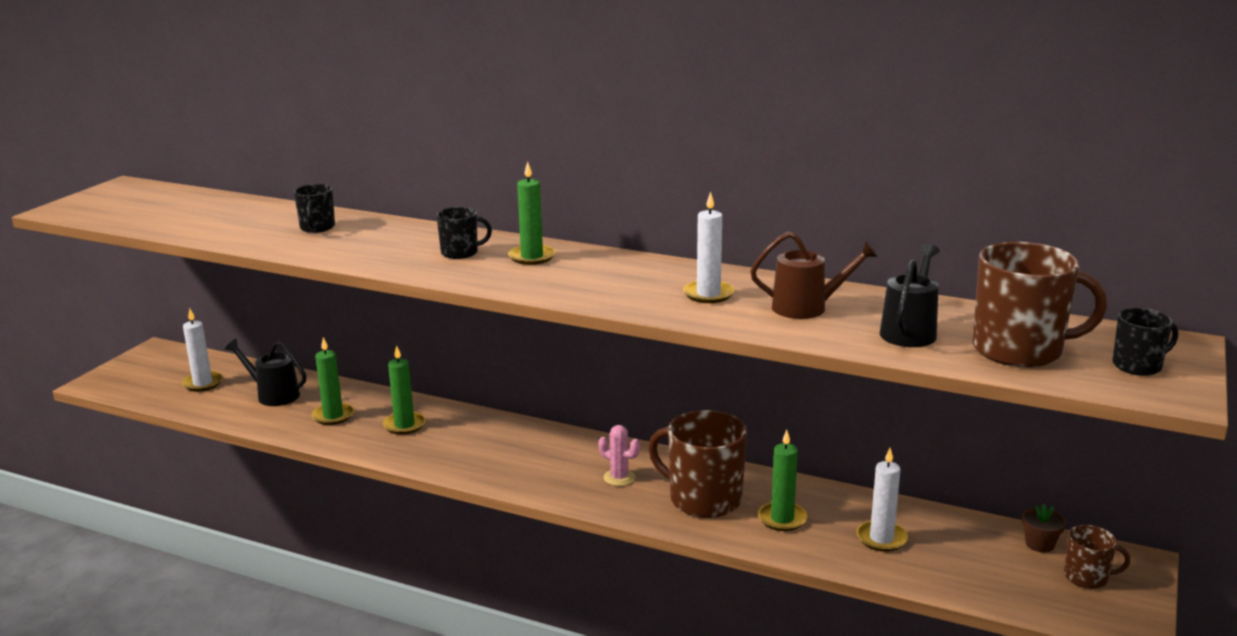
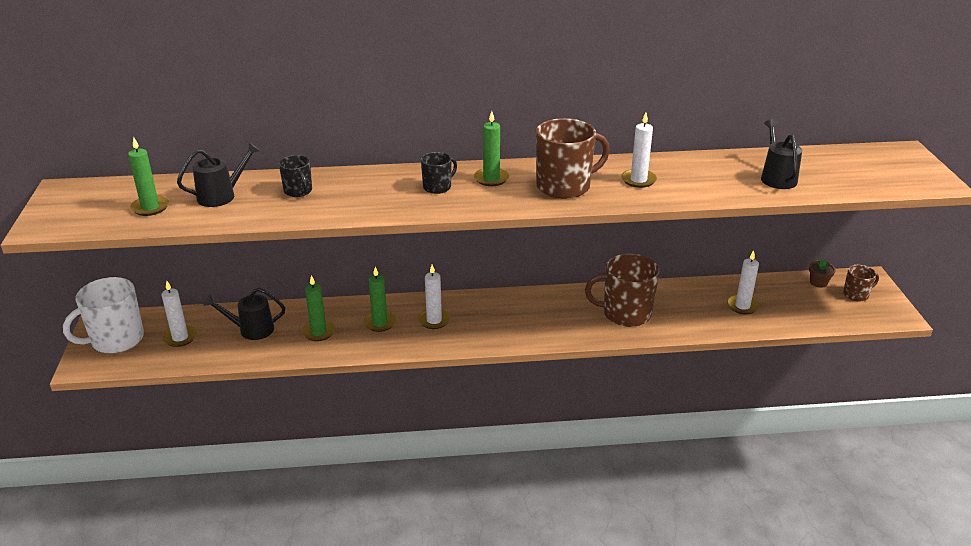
camera: 30 degrees left, 10 degrees up
(148, 369) = (116, 340): none -> white mug
(243, 217) = (222, 196): none -> black watering can
(465, 439) = (434, 320): none -> white candle
(619, 478) = (562, 315): pink cactus -> none
(782, 519) = (680, 311): green candle -> green candle (150, 207)
(807, 308) = (705, 175): brown watering can -> none
(1019, 350) = (842, 175): brown mug -> brown mug (564, 186)
(1138, 366) = (904, 170): black mug -> none

